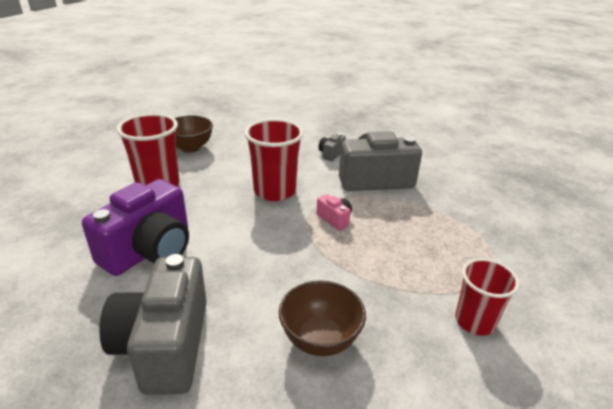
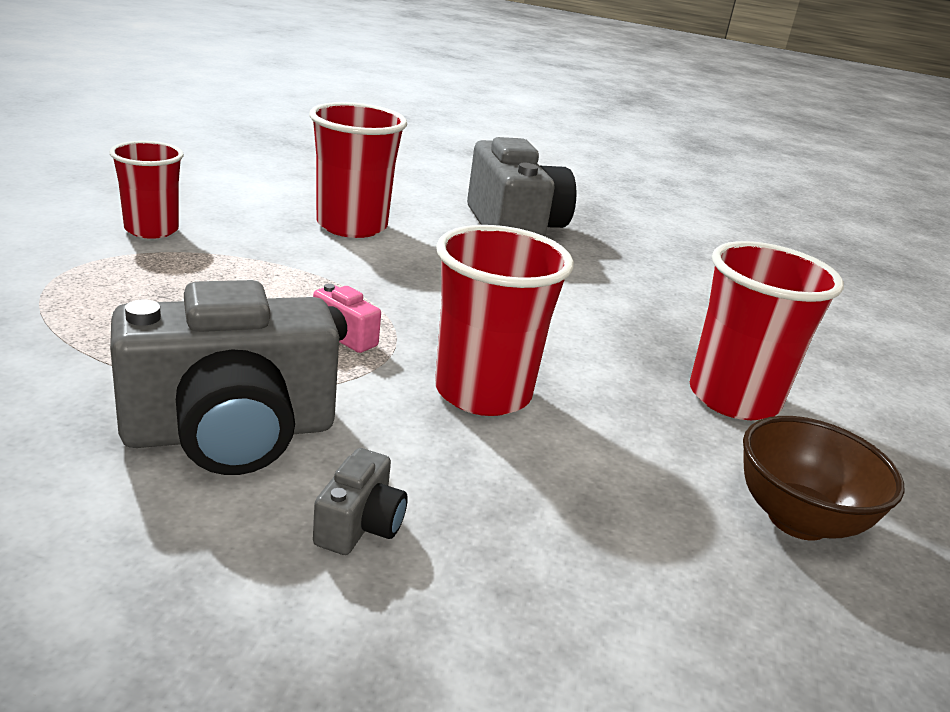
camera: 165 degrees right, 5 degrees down
(150, 250) = (619, 298): purple camera -> none
(320, 339) = (352, 226): brown bowl -> red cup

